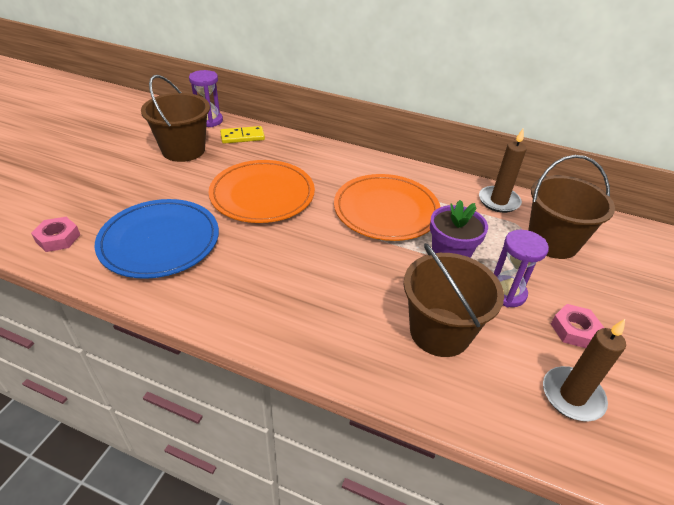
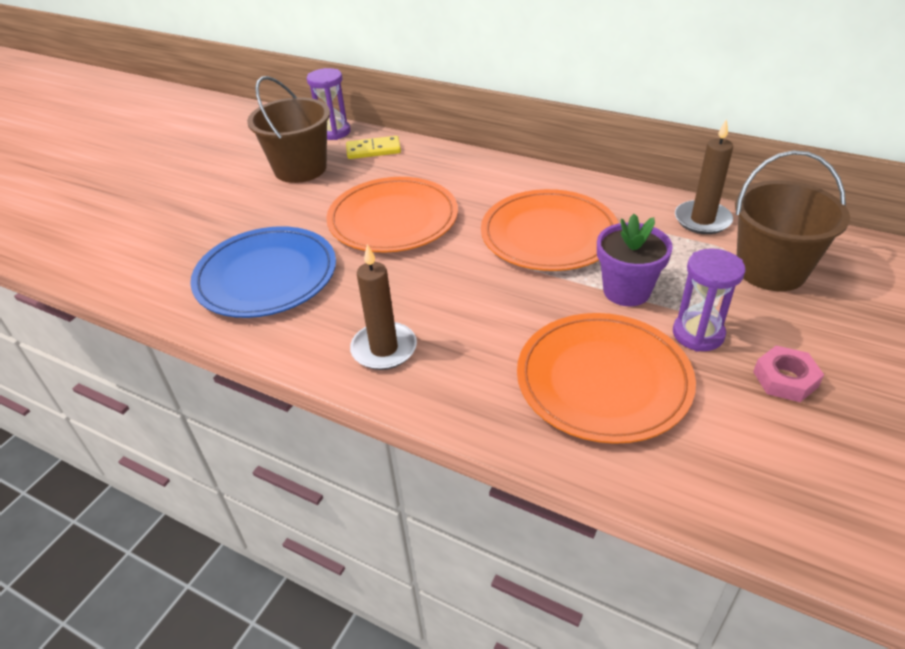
camera: 10 degrees right, 0 degrees up
(58, 238) = (150, 274): pink nut -> none
(440, 332) = (603, 380): brown bucket -> orange plate
(572, 396) = (771, 458): brown candle -> brown candle (384, 349)

